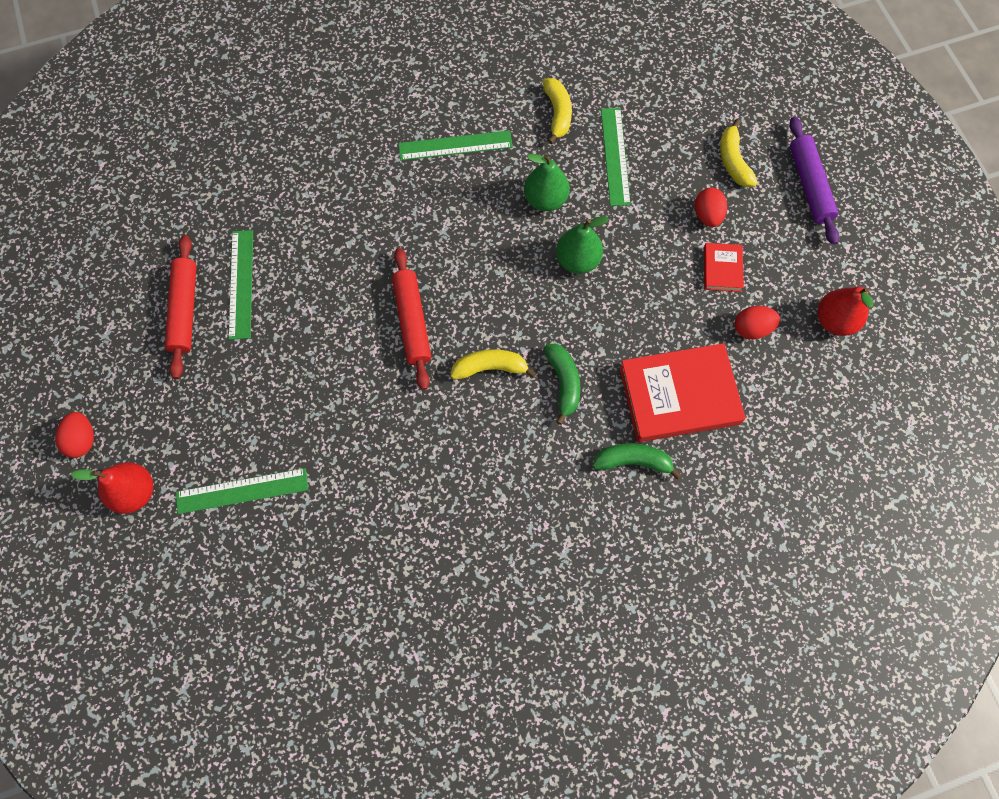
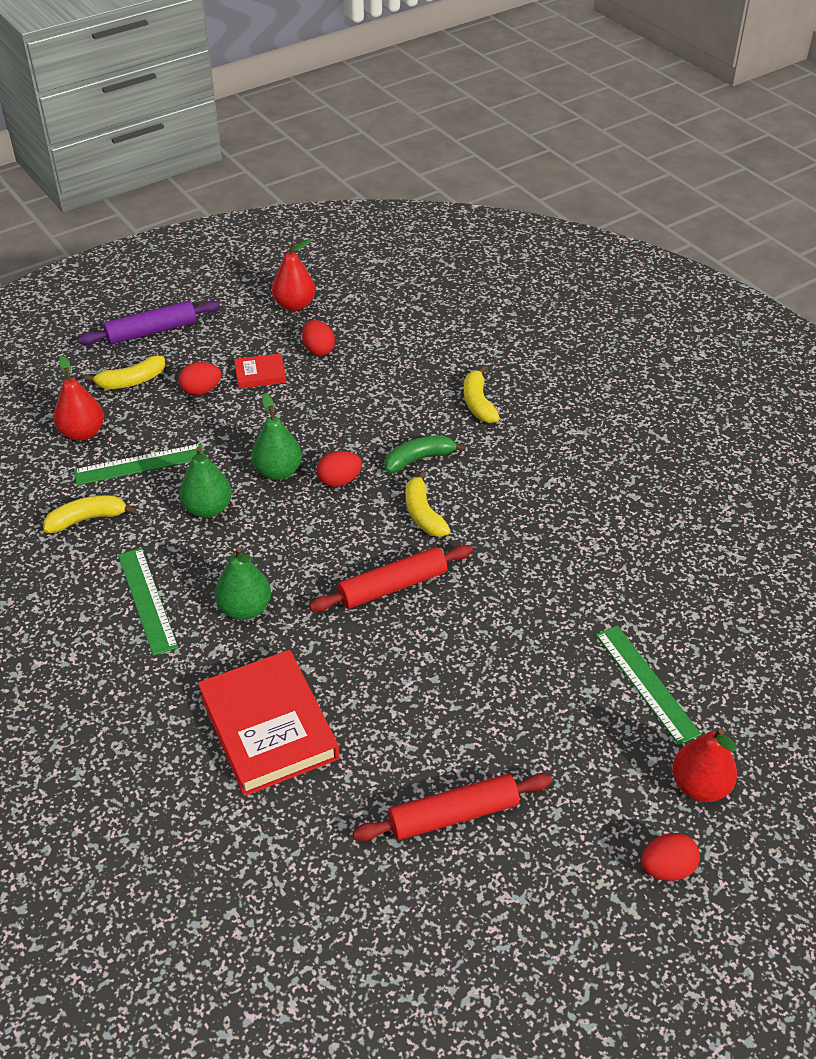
camera: 105 degrees left, 25 degrees down
(241, 284) = (397, 764): green ruler -> none
(424, 210) = (245, 609): none -> green pear
(552, 308) = (339, 481): none -> red egg
(633, 461) = (478, 403): green banana -> yellow banana
(667, 118) = (82, 433): none -> red pear
(679, 396) = (402, 384): red book -> red book (269, 727)

